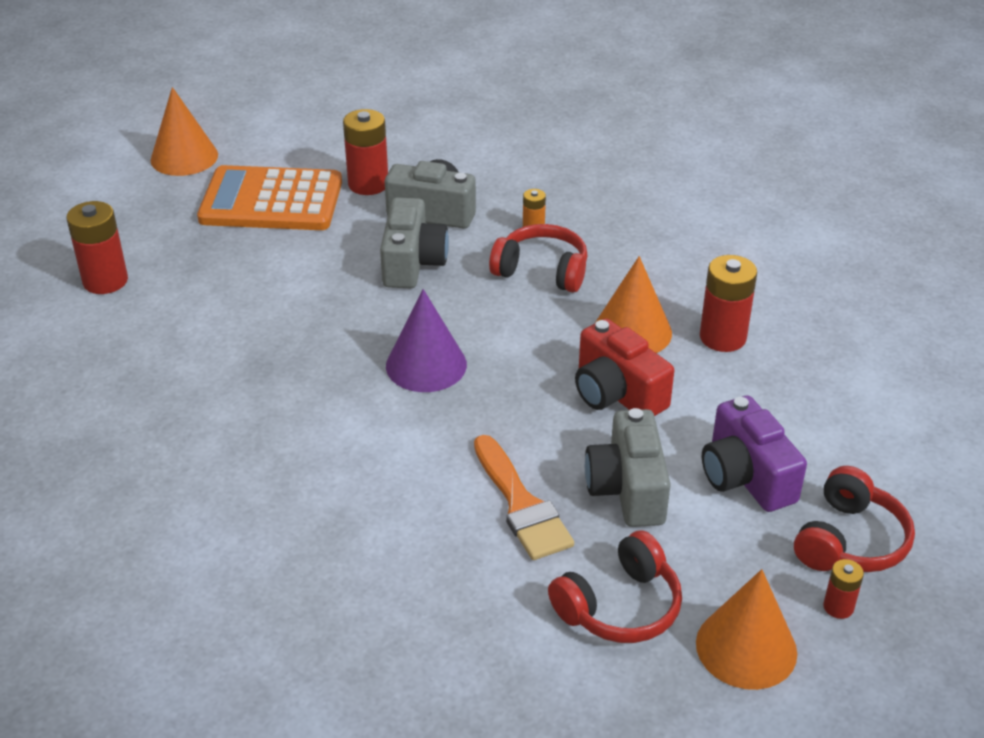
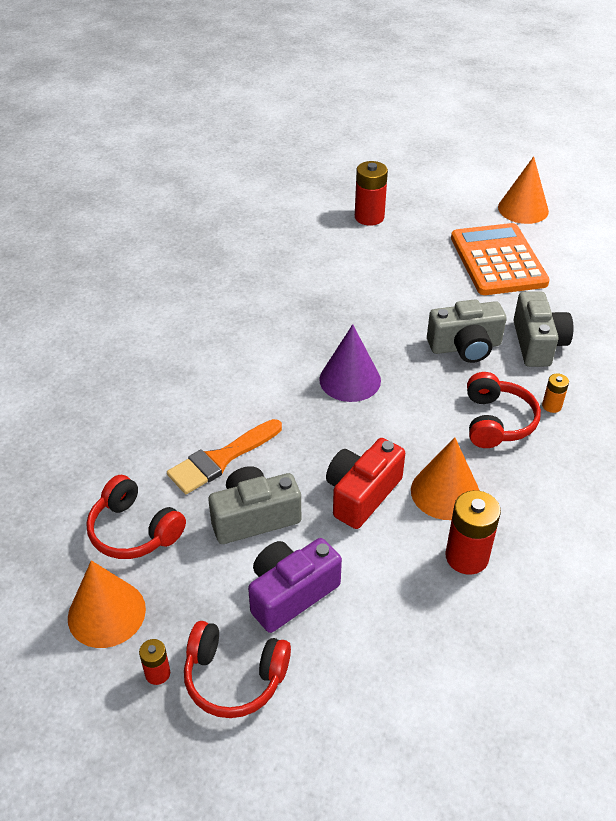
camera: 75 degrees right, 5 degrees up
(368, 184) = (551, 301): red battery -> none

